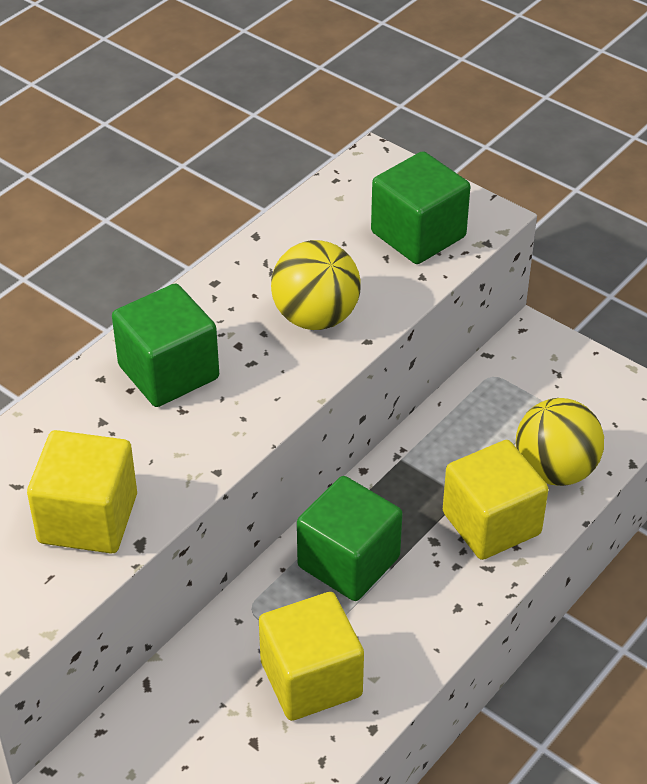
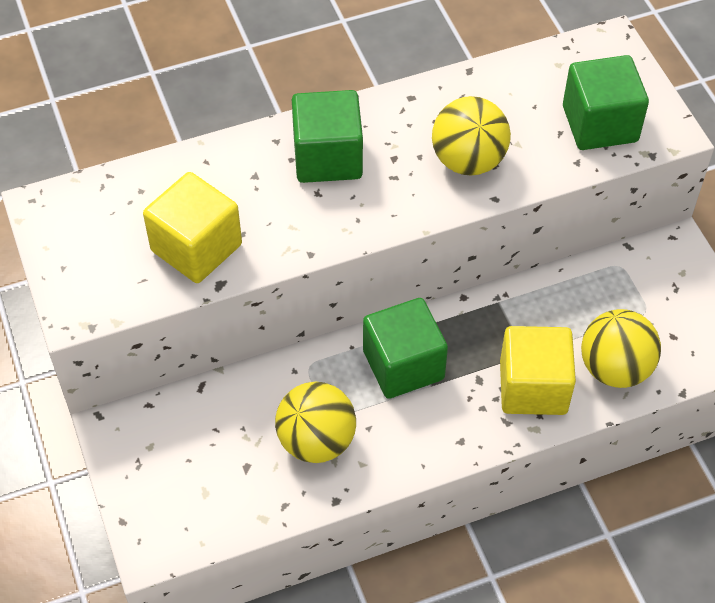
camera: 30 degrees right, 10 degrees up
(311, 679) = (316, 441): yellow cube -> yellow ball

